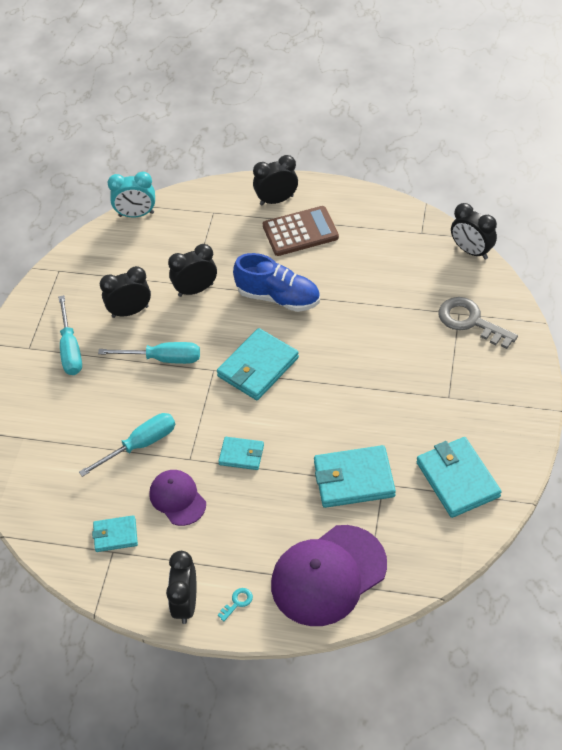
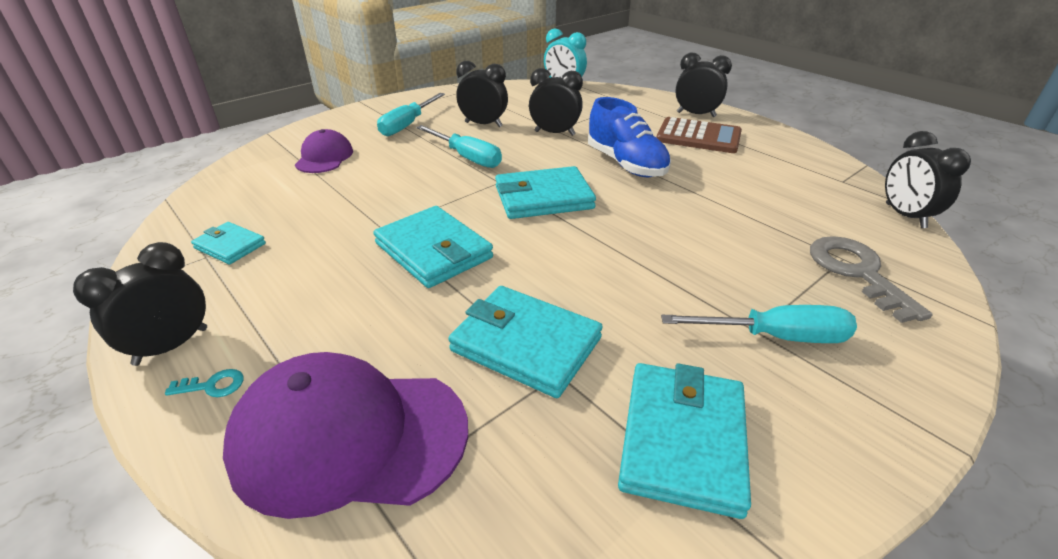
camera: 35 degrees right, 15 degrees down
(140, 445) = (360, 197): turquoise screwdriver -> turquoise screwdriver (775, 336)
(177, 498) = (323, 250): purple cap -> purple cap (324, 157)
(241, 455) = (433, 251): turquoise wallet -> turquoise wallet, size x1.77

